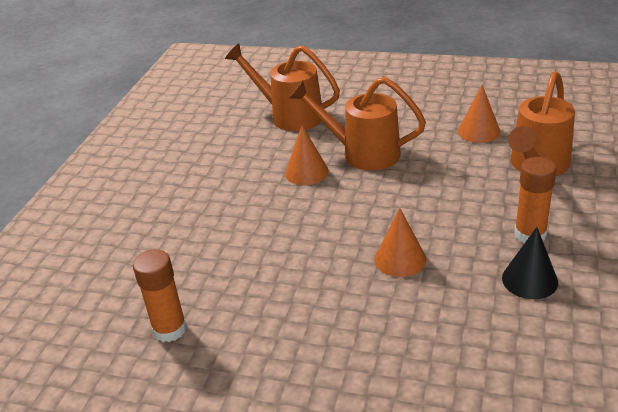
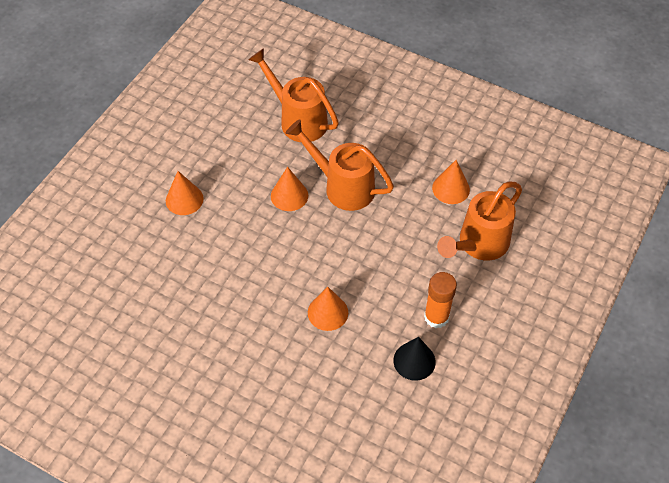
camera: 10 degrees right, 20 degrees up
(169, 329) = (140, 330): orange glue stick -> none
(187, 200) = (184, 199): none -> orange cone

